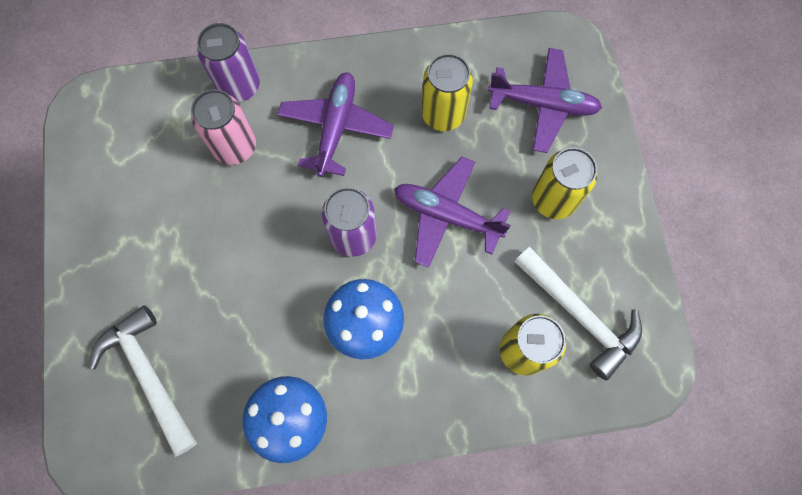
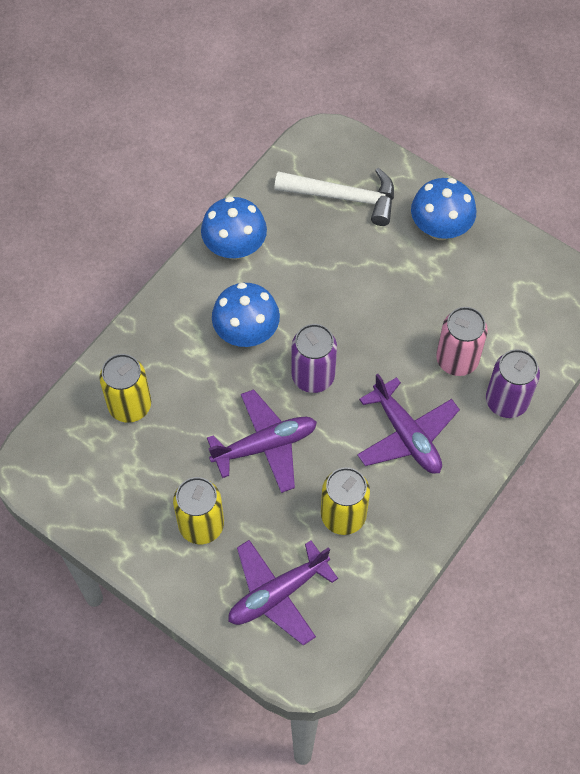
camera: 135 degrees right, 10 degrees down
(112, 264) = (440, 228): none -> blue mushroom
(580, 315) = (111, 461): white hammer -> none

